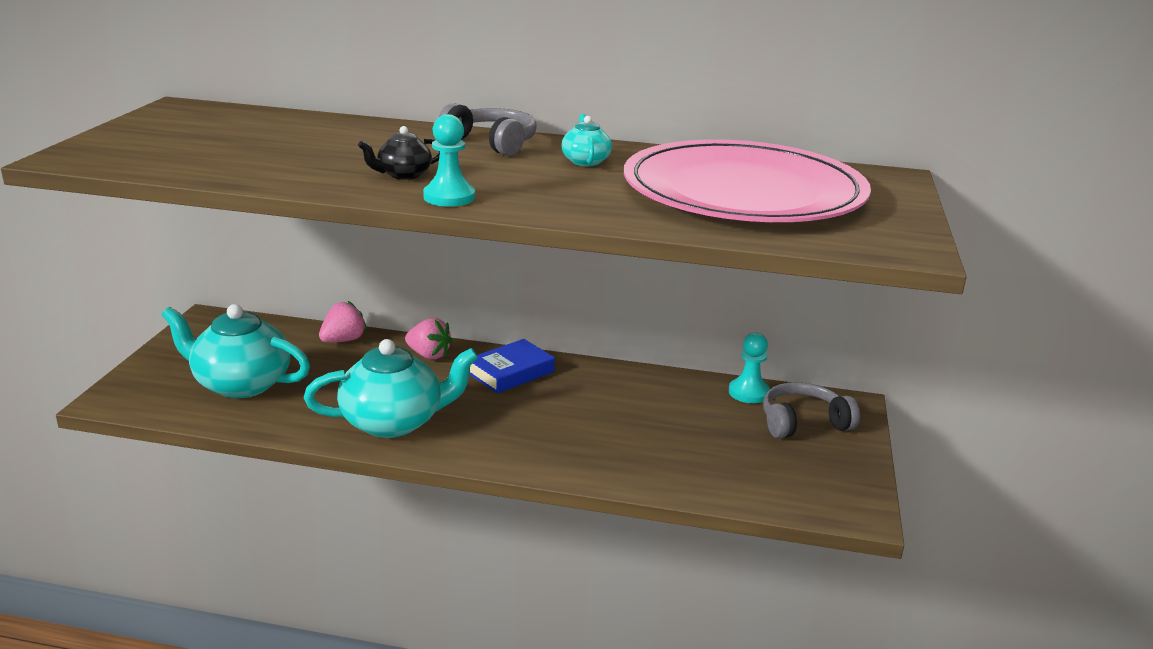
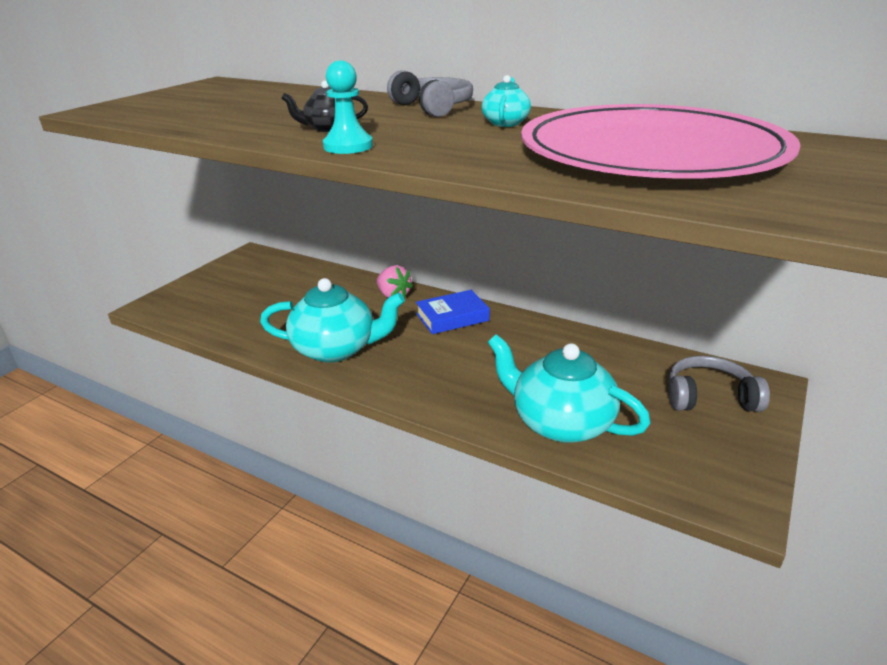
camera: 20 degrees right, 5 degrees up
(241, 384) = (242, 304): turquoise teapot -> turquoise teapot (560, 422)
(343, 340) = (335, 278): pink strawberry -> none
(749, 392) = (663, 360): turquoise pawn -> none

